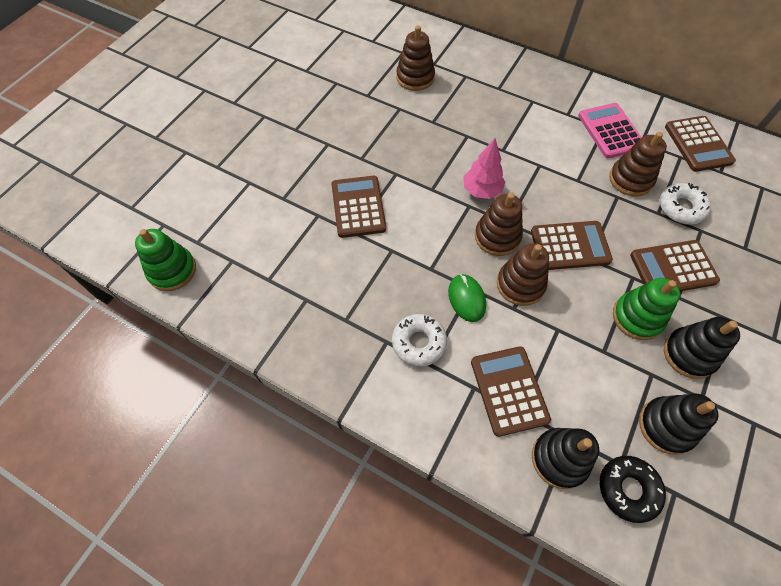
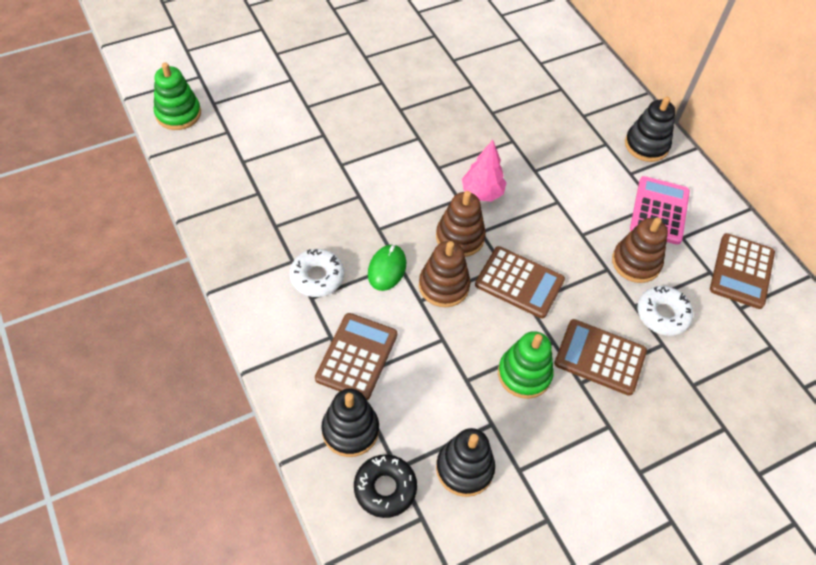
camera: 30 degrees right, 5 degrees down
(358, 207) = (362, 147): brown calculator -> none
(415, 78) = (511, 66): brown stacking toy -> none
(689, 354) = (543, 431): black stacking toy -> black stacking toy (646, 145)

